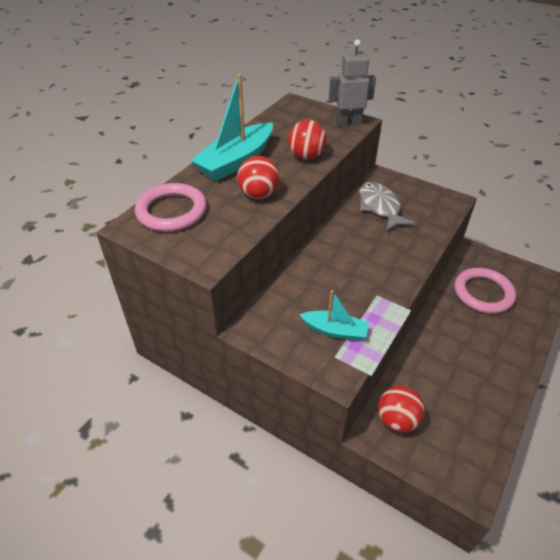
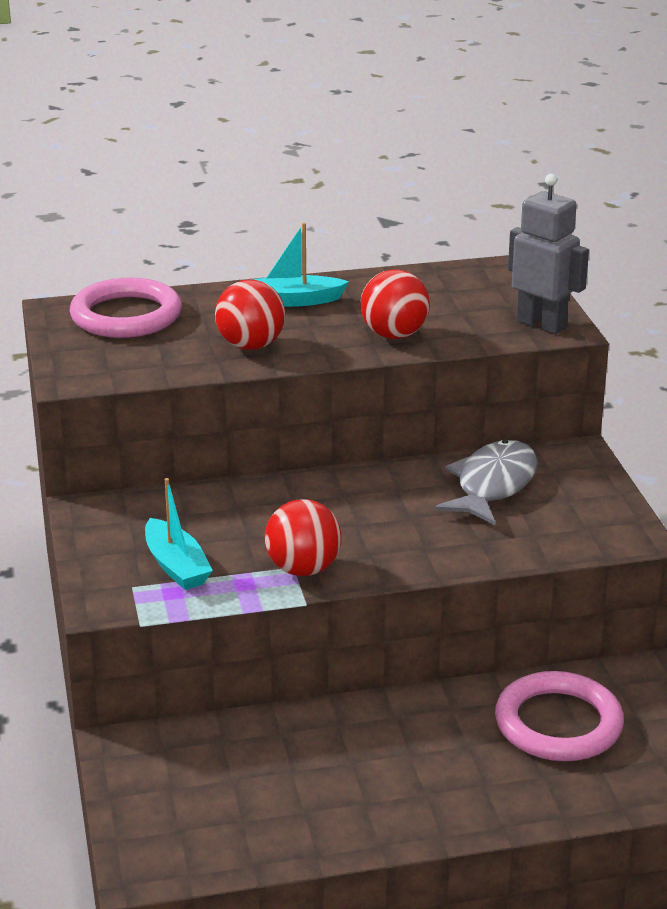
camera: 45 degrees right, 15 degrees down
(236, 161) = (293, 301): turquoise boat -> turquoise boat, size x0.57
(397, 420) = (174, 754): red ball -> red ball (303, 569)

